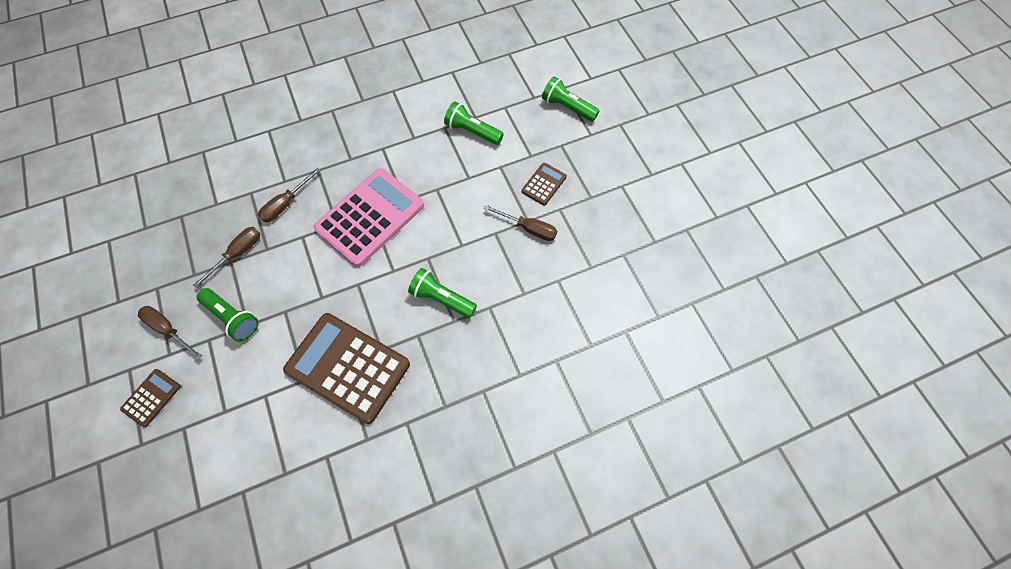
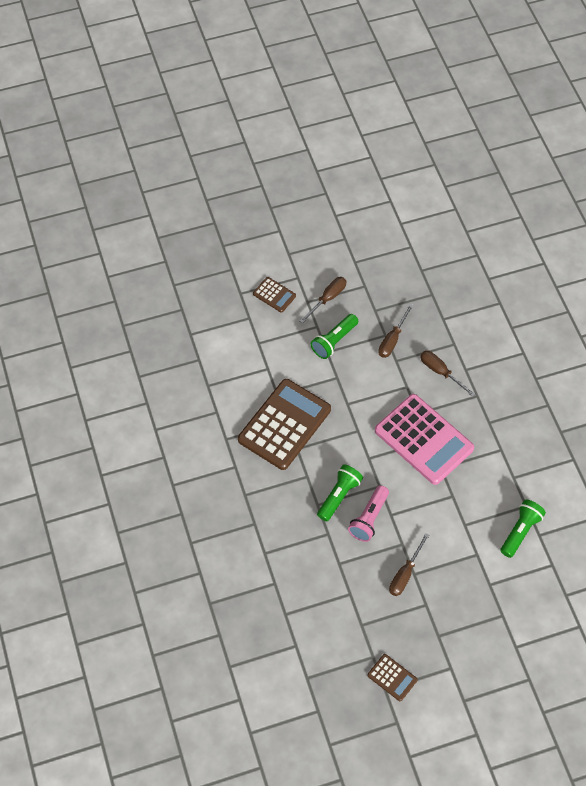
camera: 95 degrees right, 5 degrees down
(238, 254) = (392, 340): brown screwdriver -> brown screwdriver turned 75 degrees clockwise
(467, 266) = (369, 518): none -> pink flashlight
(544, 184) = (454, 593): brown calculator -> brown calculator (392, 677)
(567, 107) = (552, 628): green flashlight -> none

